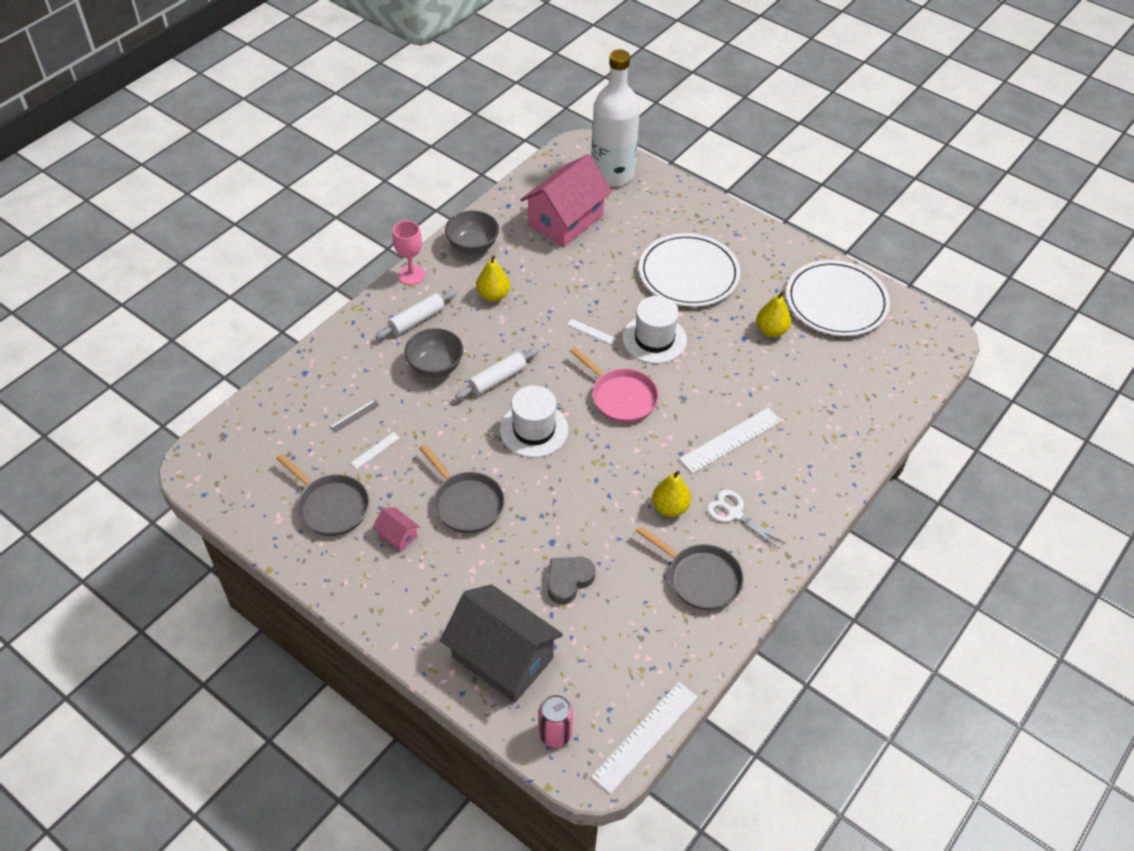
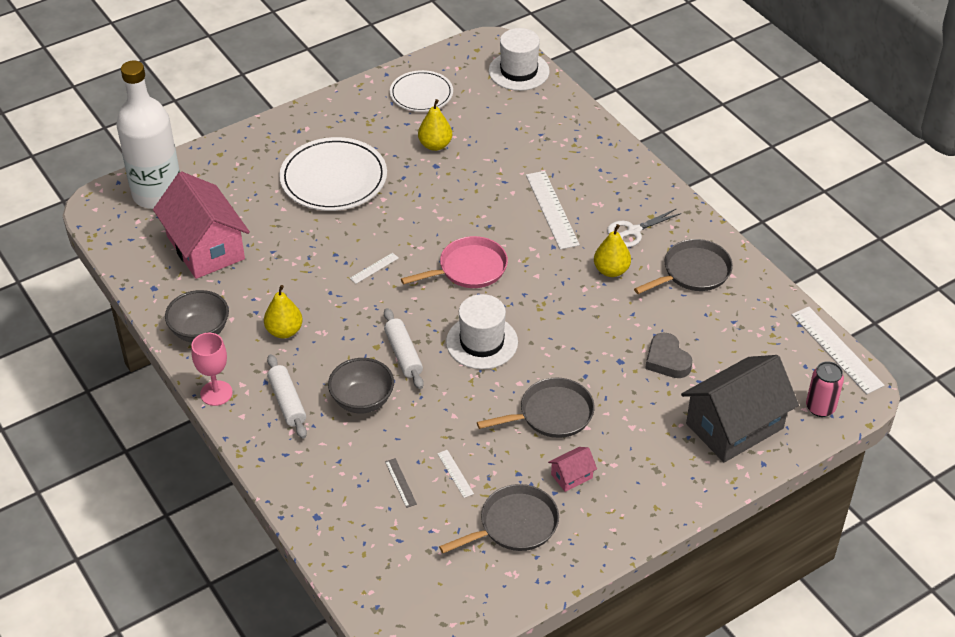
camera: 70 degrees left, 5 degrees down
(654, 339) = (407, 226): white hat -> white hat (519, 71)
(836, 301) = (421, 94): white plate -> white plate, size x0.63

